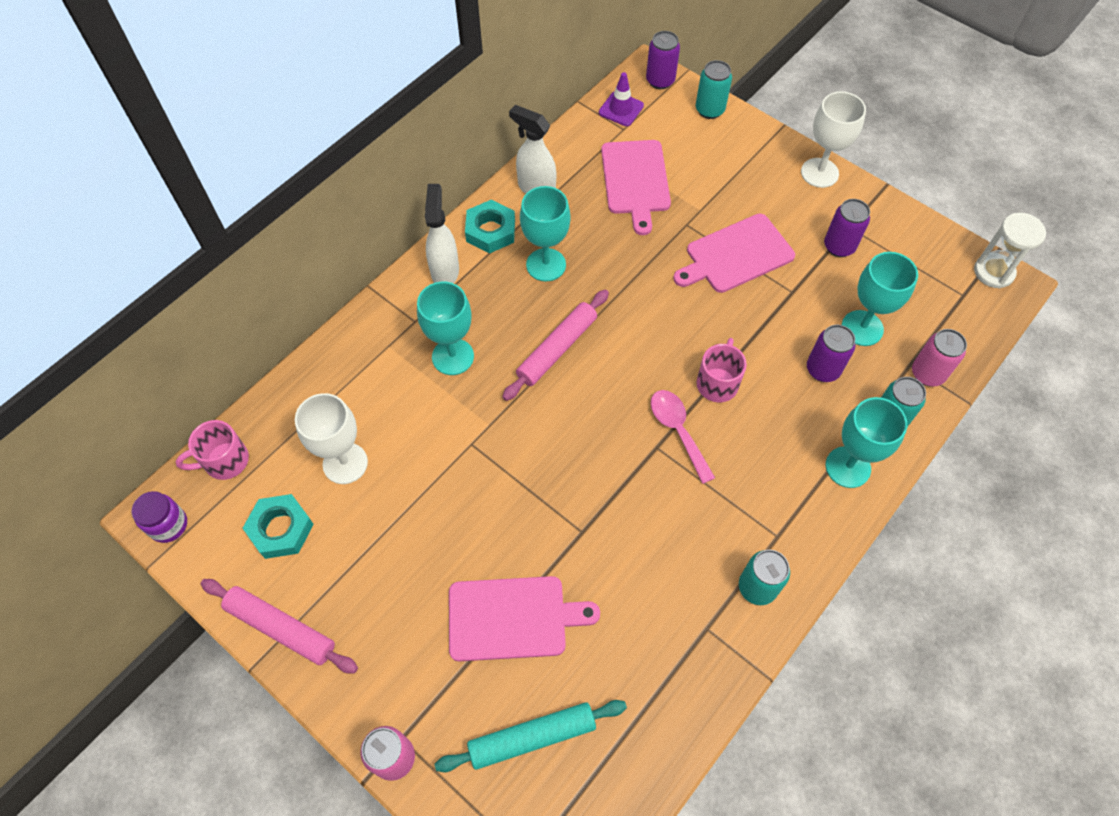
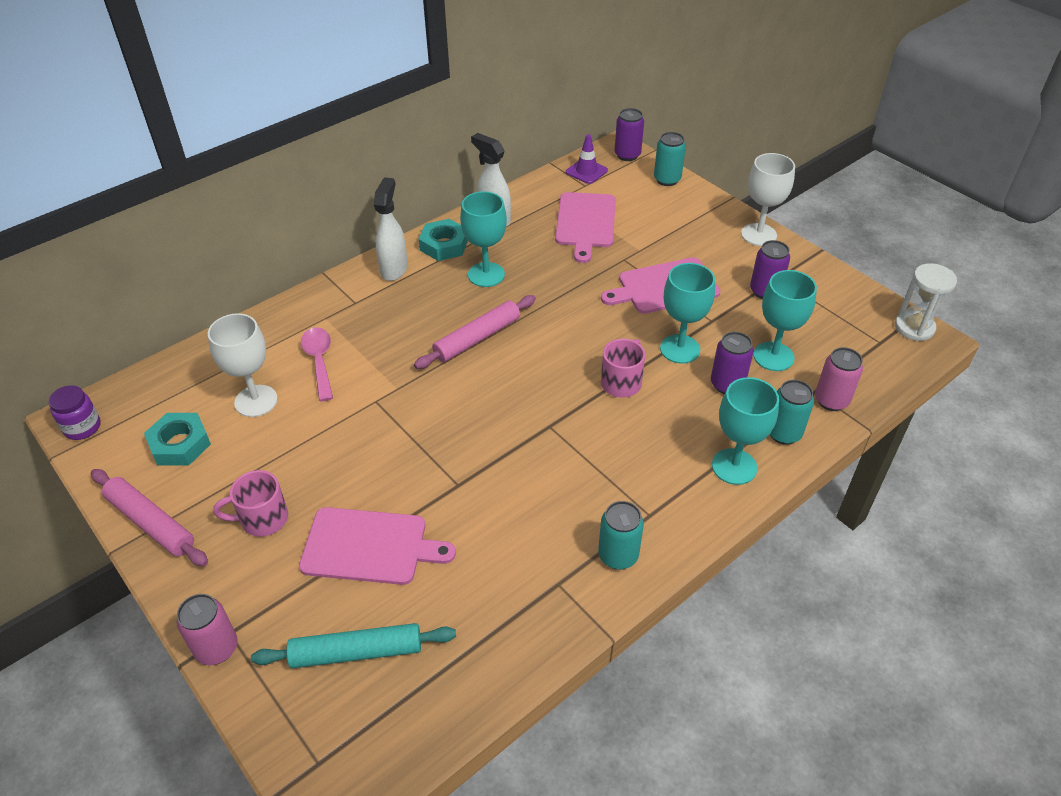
camera: 10 degrees right, 15 degrees down
(224, 461) = (150, 385): pink mug -> pink mug (262, 519)
(453, 357) = (380, 332): turquoise goblet -> turquoise goblet (680, 349)
(678, 431) = (573, 416): pink spoon -> pink spoon (319, 361)

